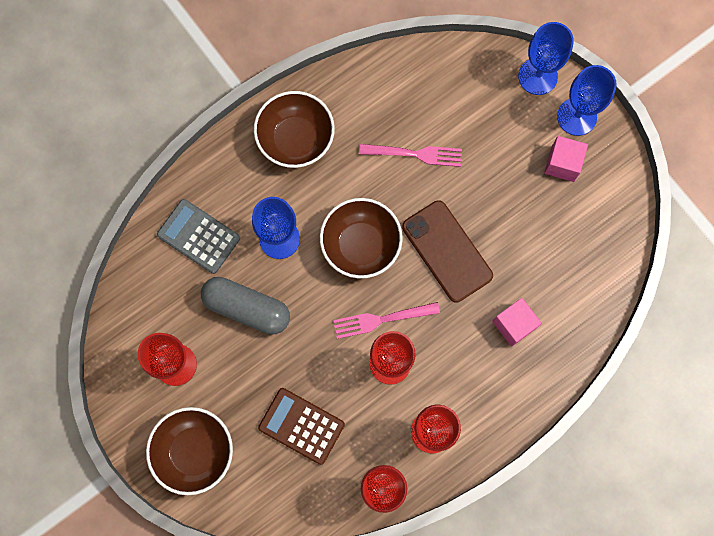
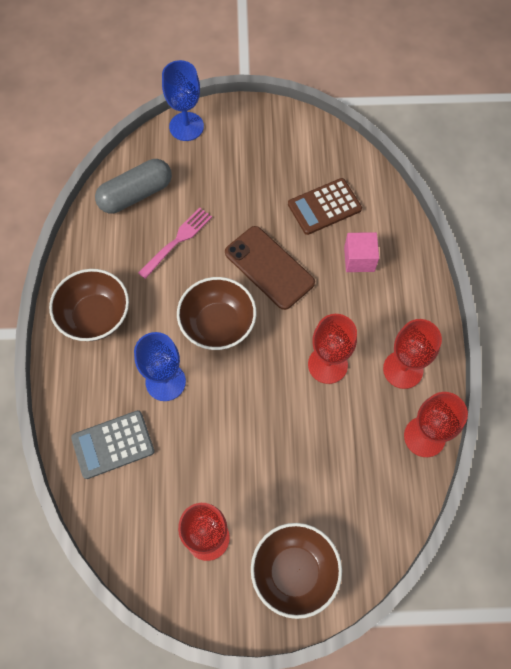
camera: 55 degrees left, 10 degrees down
(247, 308) = (203, 445): grey capsule -> grey capsule (136, 194)
(301, 426) = (332, 466): brown calculator -> brown calculator (324, 207)
(381, 319) = (288, 348): pink fork -> none
(447, 251) = (269, 267): brown phone -> brown phone turned 45 degrees clockwise
(562, 164) = (263, 152): pink cube -> none
(576, 116) = (236, 122): blue goblet -> none

